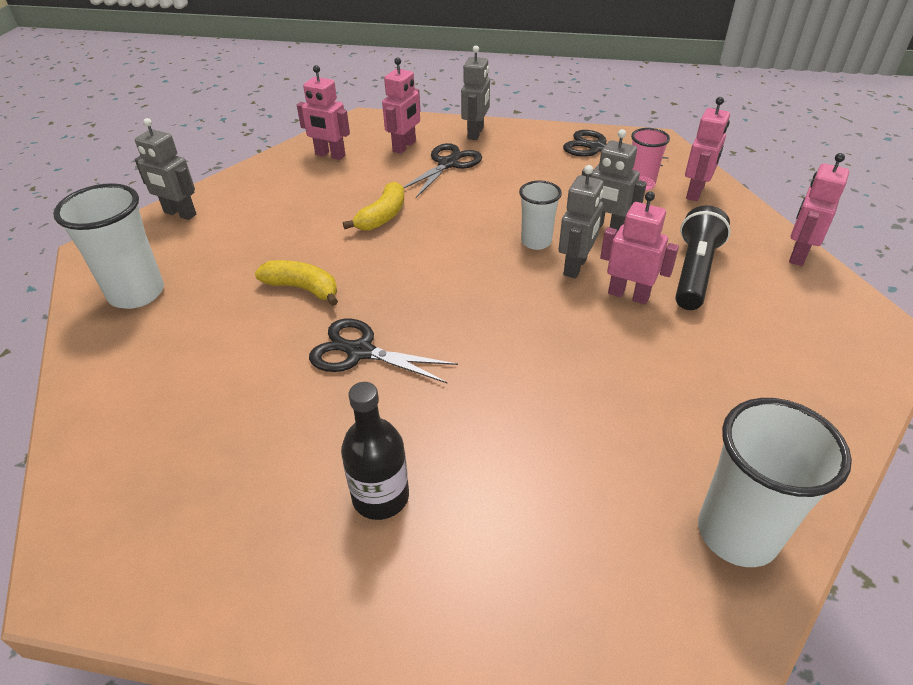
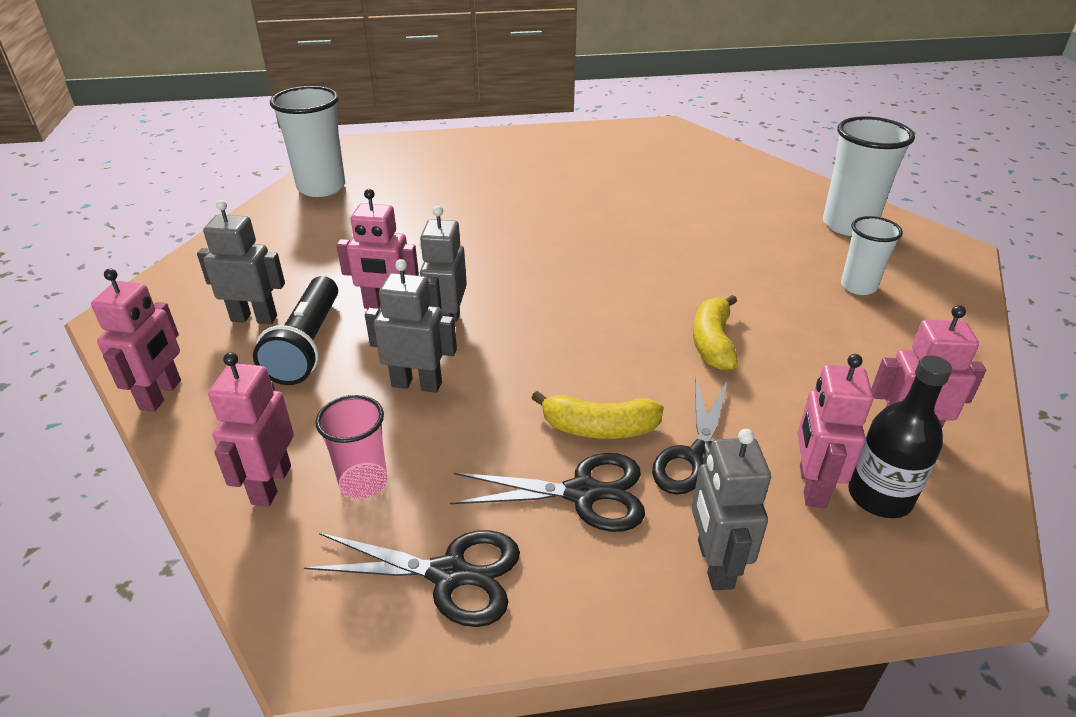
camera: 160 degrees right, 5 degrees down
(180, 214) = (946, 298): grey robot -> grey robot (254, 318)
(302, 289) = (711, 254): yellow banana -> yellow banana (599, 428)
(360, 351) = (613, 222): black scissors -> black scissors (583, 493)
(380, 497) = (538, 168): black bottle -> black bottle (879, 497)
(536, 242) = (503, 346): white cup -> white cup (858, 286)

